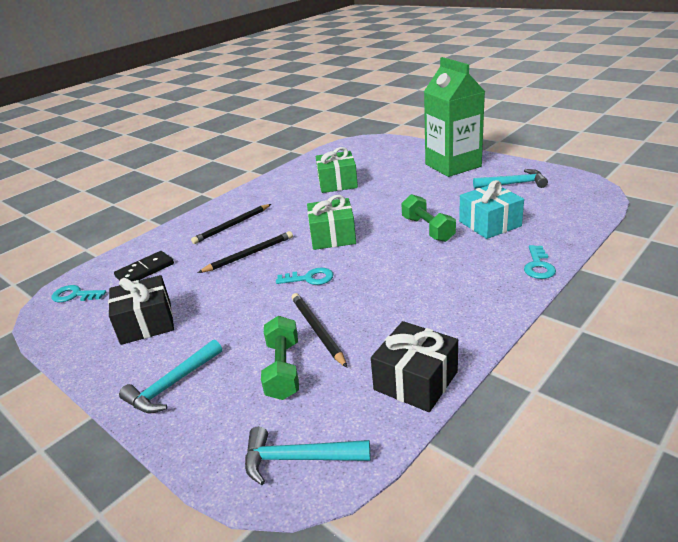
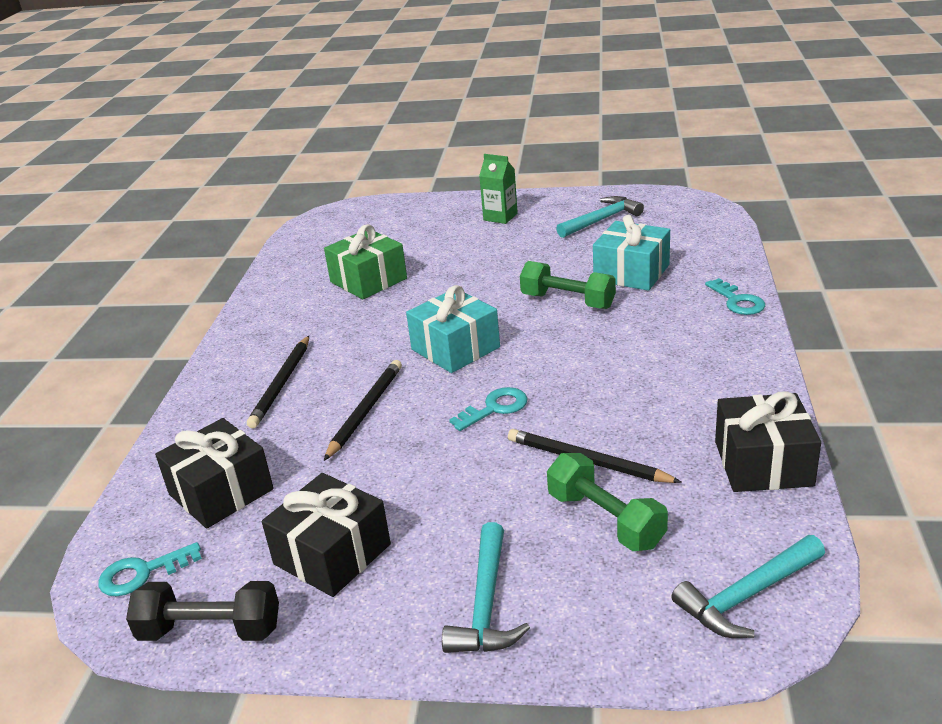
camera: 35 degrees left, 0 degrees up
(63, 335) = (210, 630): none -> black dumbbell
(145, 270) = (221, 492): black domino -> black gift
(332, 236) = (455, 348): green gift -> turquoise gift
(453, 165) = (500, 217): green carton -> green carton, size x0.45

